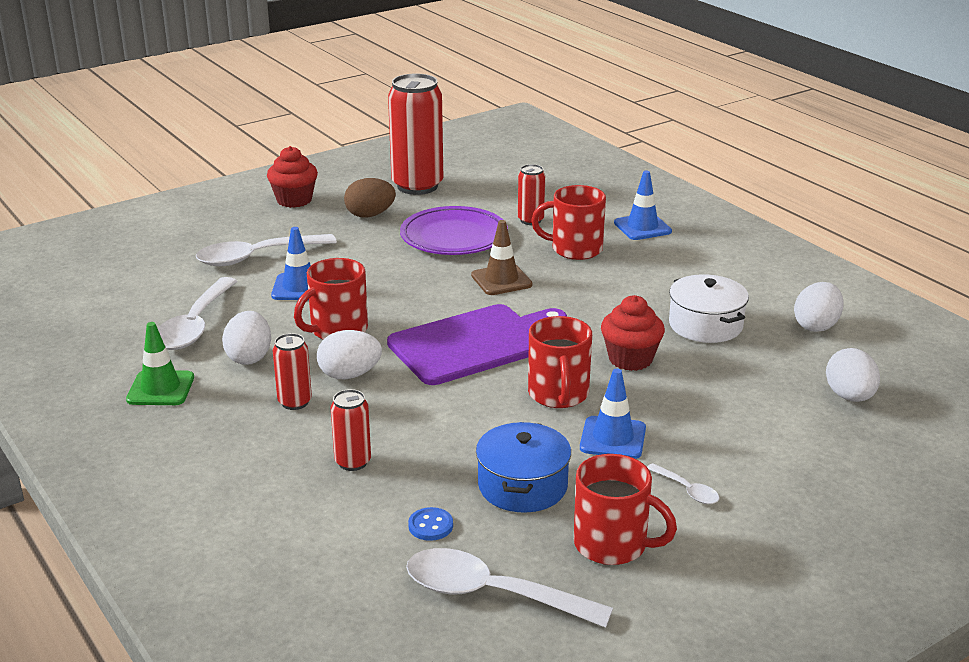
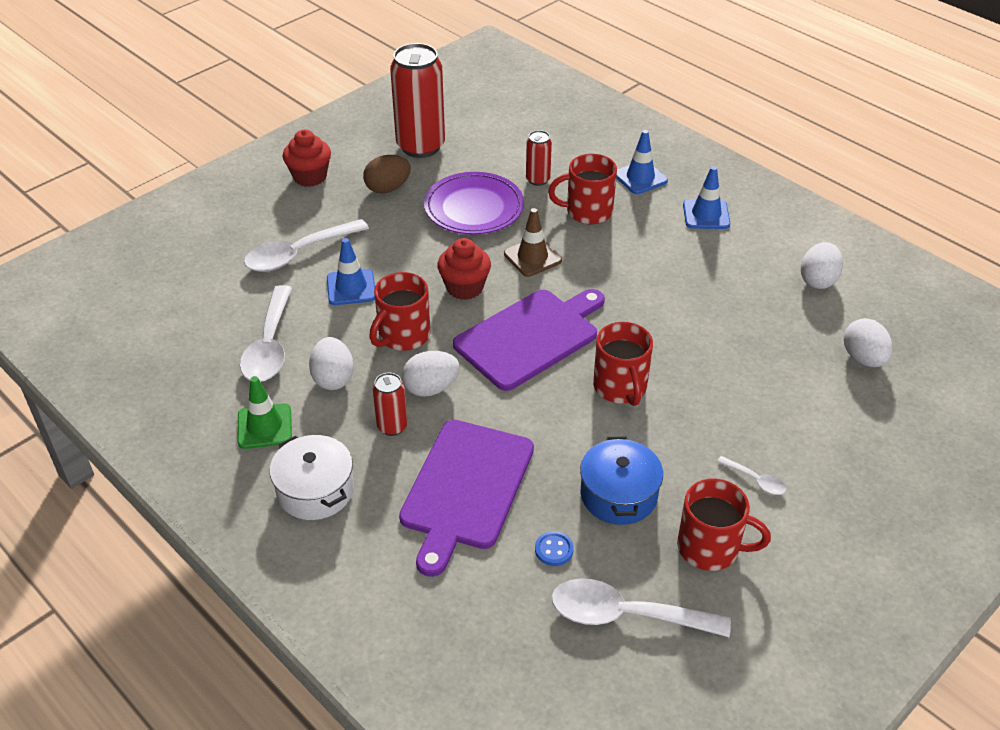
camera: 10 degrees left, 15 degrees up
(353, 462) = (465, 488): red can -> purple cutting board
(613, 438) = (679, 431): blue traffic cone -> blue traffic cone (706, 214)
(630, 359) = (671, 338): red cupcake -> red cupcake (464, 287)
(705, 325) = (724, 290): white pot -> white pot (315, 490)

